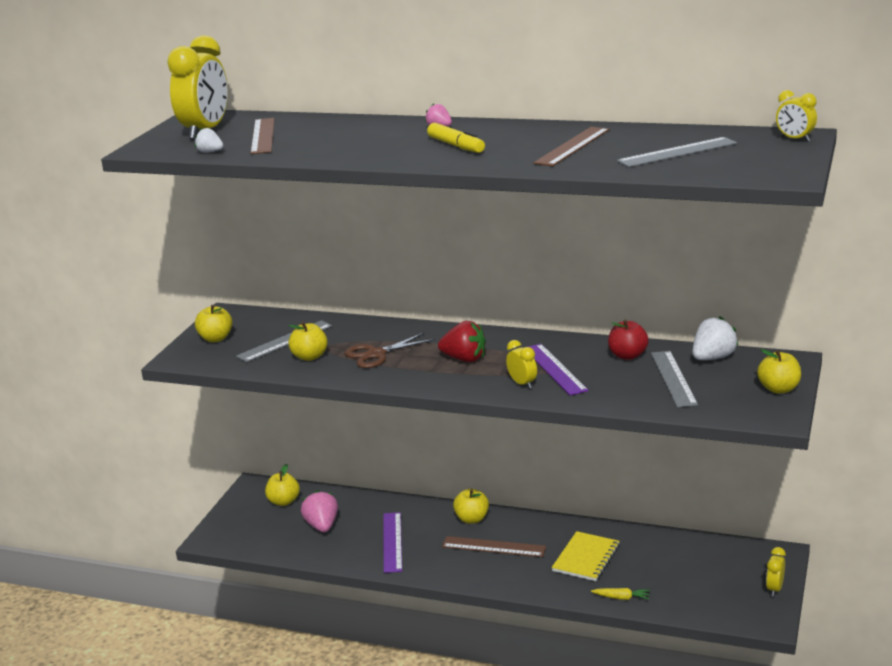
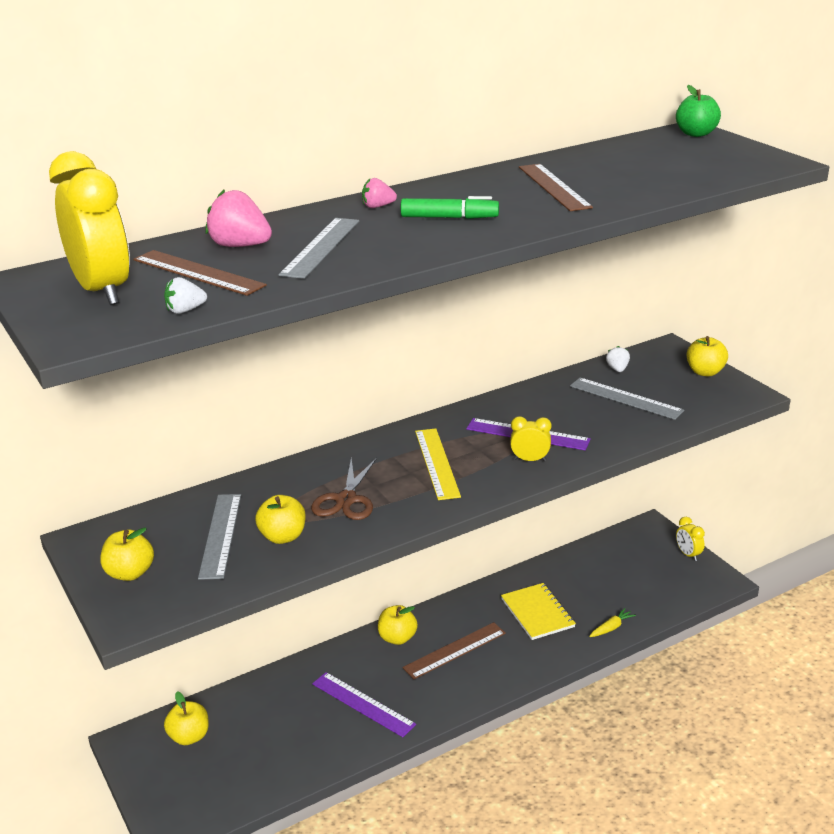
camera: 50 degrees left, 5 degrees up
(322, 526) = (270, 734): pink strawberry -> pink strawberry (240, 246)
(456, 146) = (449, 217): yellow marker -> green marker
(464, 359) = (437, 463): red strawberry -> yellow ruler
(627, 355) = (557, 396): red apple -> none
(677, 152) = (649, 167): grey ruler -> grey ruler (320, 247)
(713, 358) = (617, 369): white strawberry -> white strawberry, size x0.56
(795, 139) = (696, 134): yellow clock -> green apple

